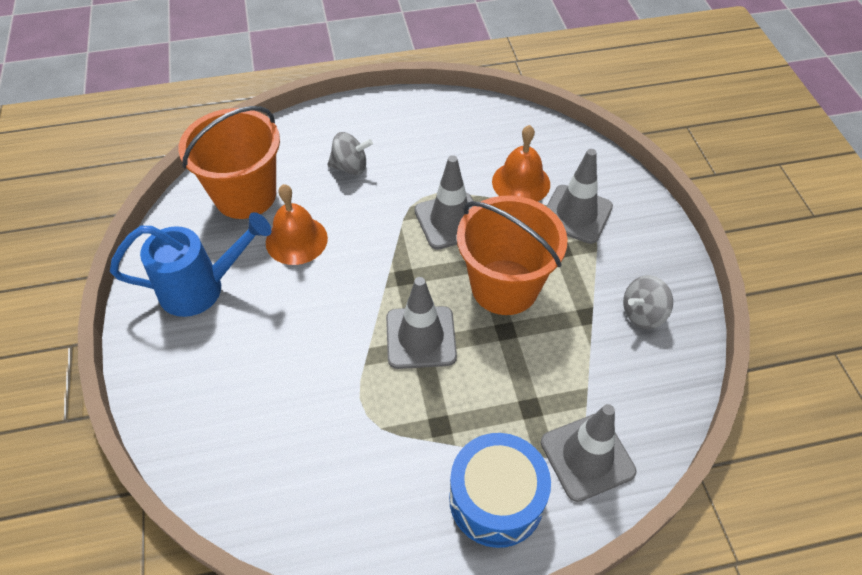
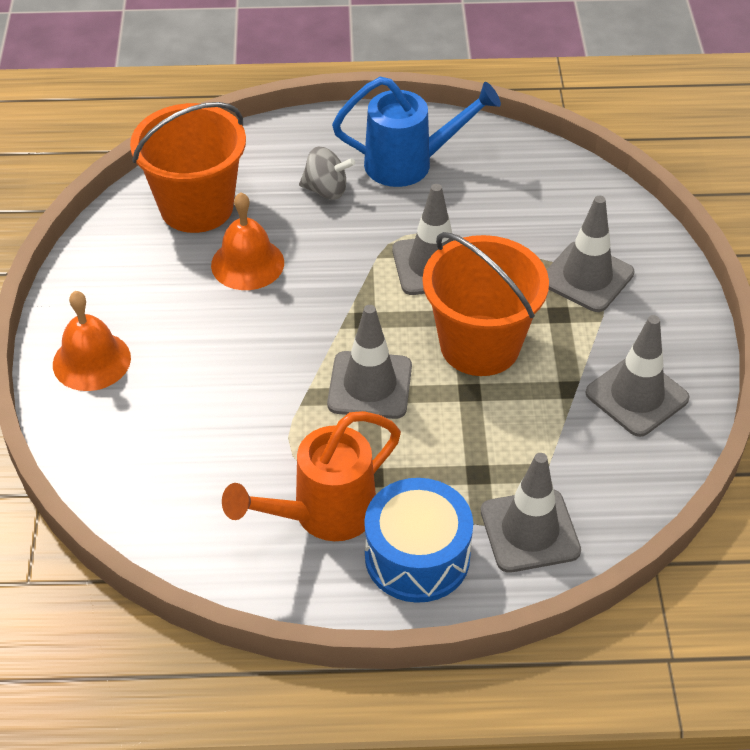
camera: 10 degrees right, 5 degrees down
(201, 288) = (131, 301): blue watering can -> blue watering can (409, 164)
(405, 470) = (323, 514): none -> orange watering can
(521, 182) = (529, 233): orange bell -> orange bell (91, 361)
(643, 314) = (636, 396): grey spinning top -> grey traffic cone

